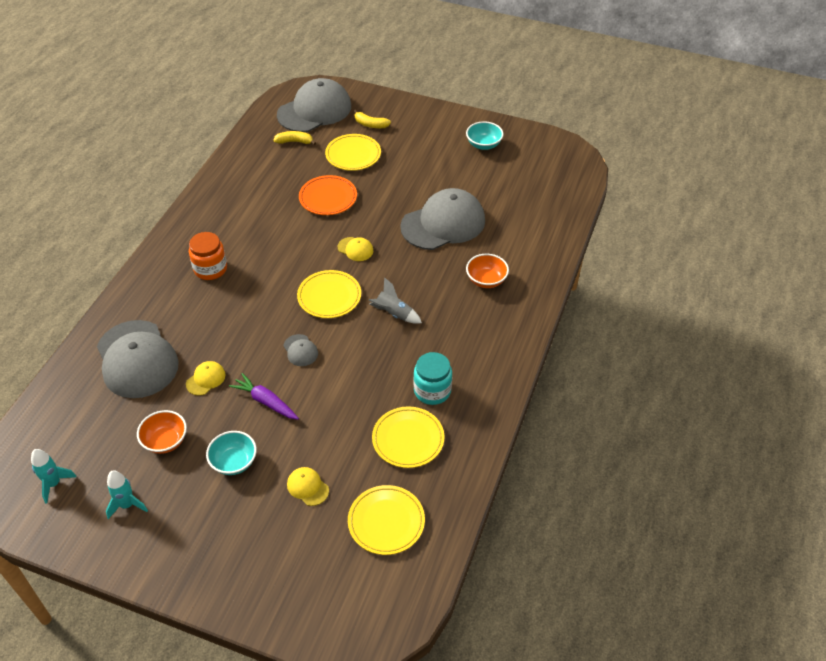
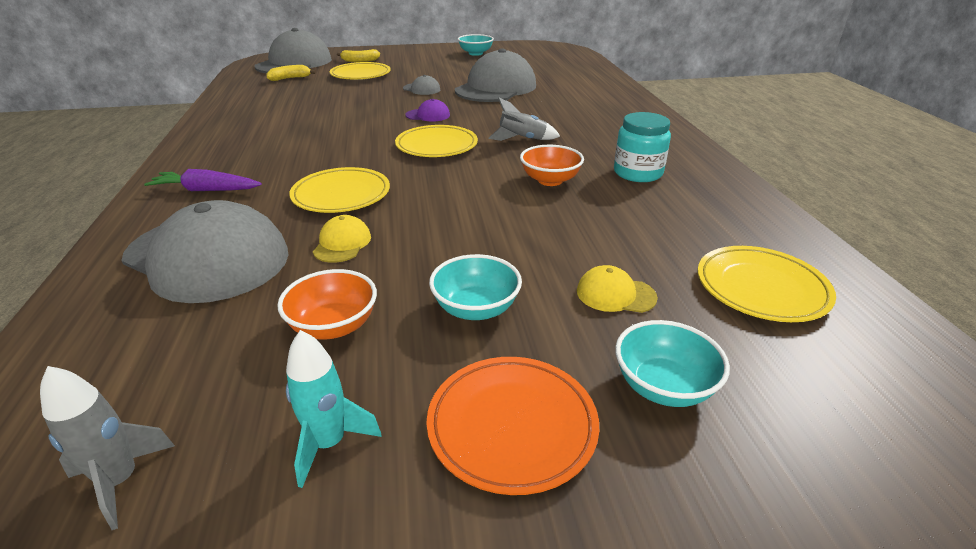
camera: 30 degrees left, 15 degrees down
(54, 484) = (120, 481): turquoise rocket -> grey rocket
(210, 269) = (262, 161): orange jar -> none
(266, 401) = (454, 237): purple carrot -> purple carrot (206, 190)
(273, 549) = (663, 386): none -> turquoise bowl
(300, 350) = (449, 186): grey cap -> grey cap (421, 89)
(328, 198) = (361, 97): orange plate -> orange plate (512, 426)
(355, 249) = (428, 115): yellow cap -> purple cap
(408, 439) = (669, 212): yellow plate -> yellow plate (341, 195)
(486, 280) = (580, 105): orange bowl -> orange bowl (550, 180)

